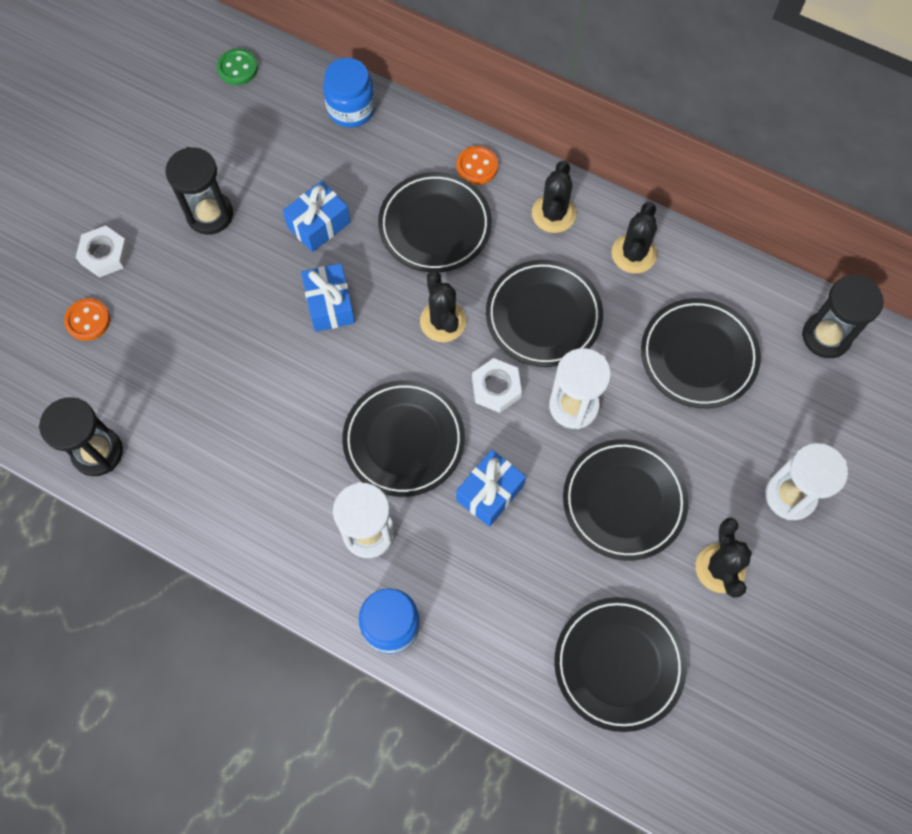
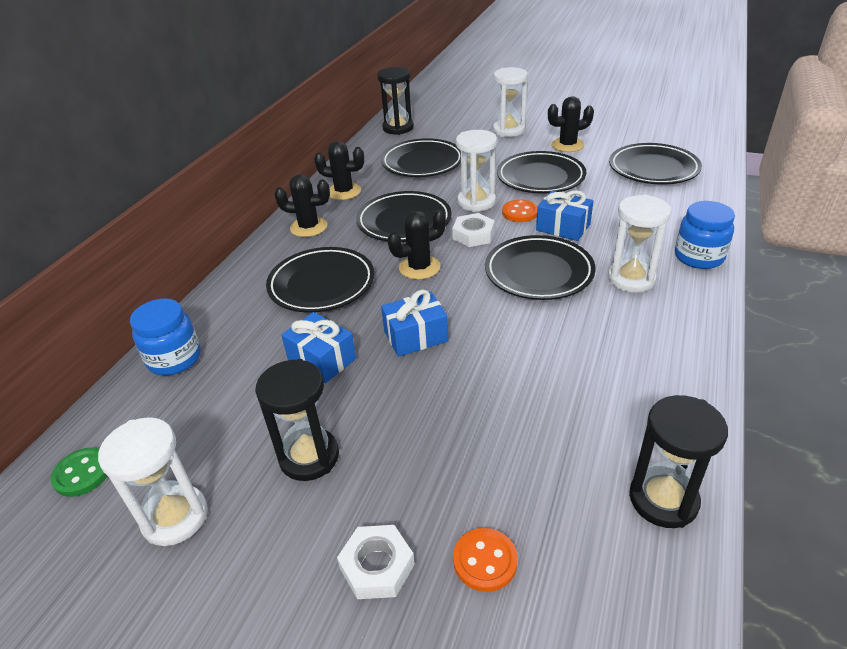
camera: 95 degrees left, 30 degrees down
(180, 132) = (175, 517): none -> white hourglass
(477, 166) = (258, 269): orange button -> orange button (520, 212)

